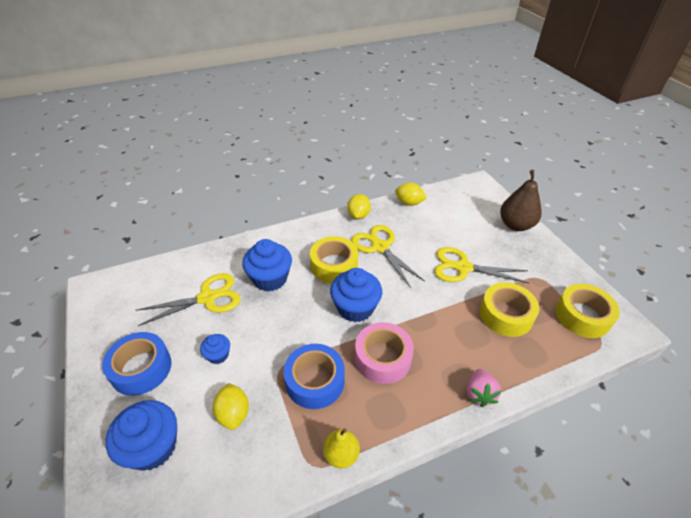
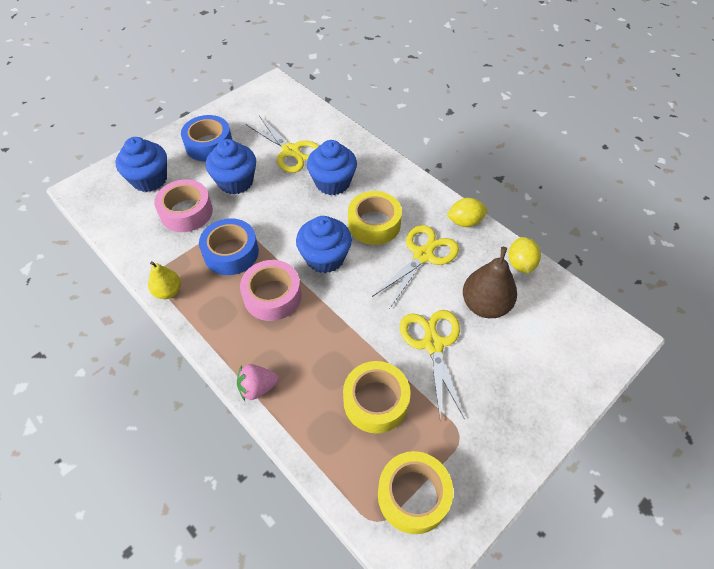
camera: 70 degrees right, 10 degrees up
(218, 355) = (235, 182): blue cupcake -> blue cupcake, size x1.91
(233, 413) = (186, 212): yellow lemon -> pink tape
(515, 225) = (554, 396): brown pear -> brown pear (485, 305)

